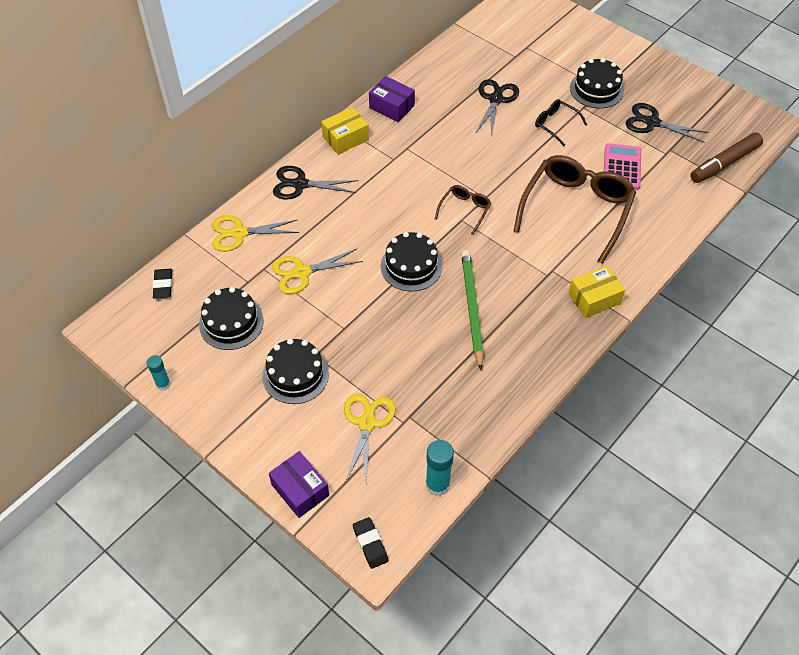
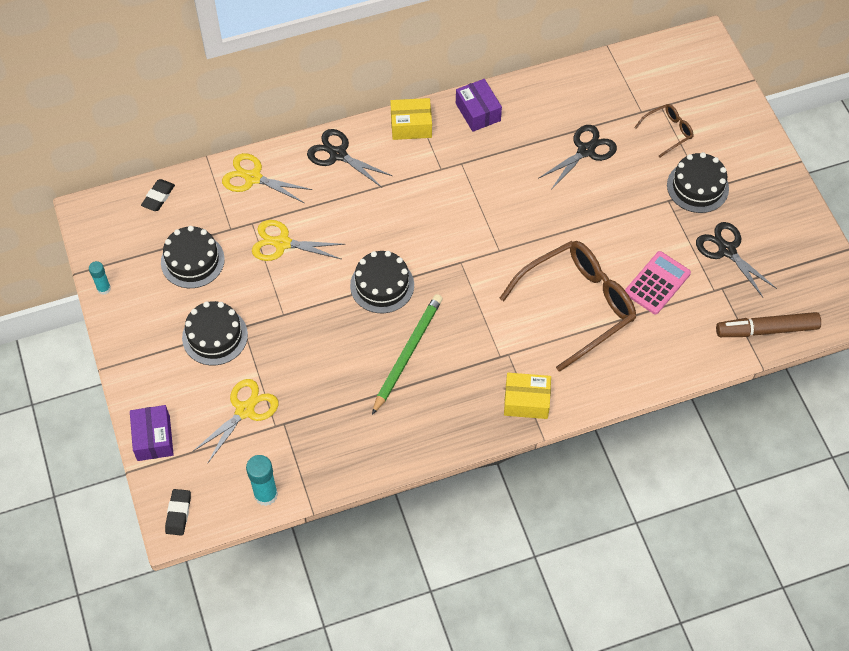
camera: 30 degrees right, 5 degrees up
(465, 210) = (470, 254): brown glasses -> brown glasses (667, 132)
(555, 124) = (625, 206): black glasses -> none

